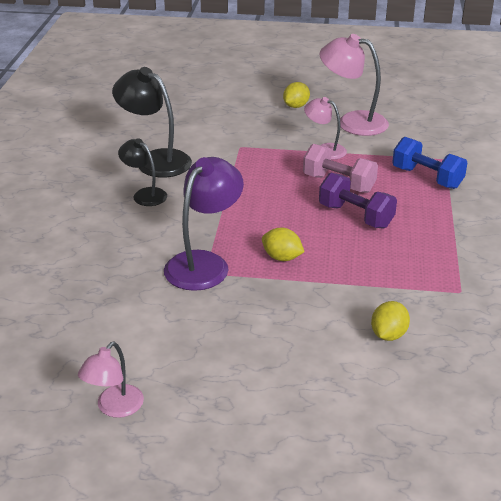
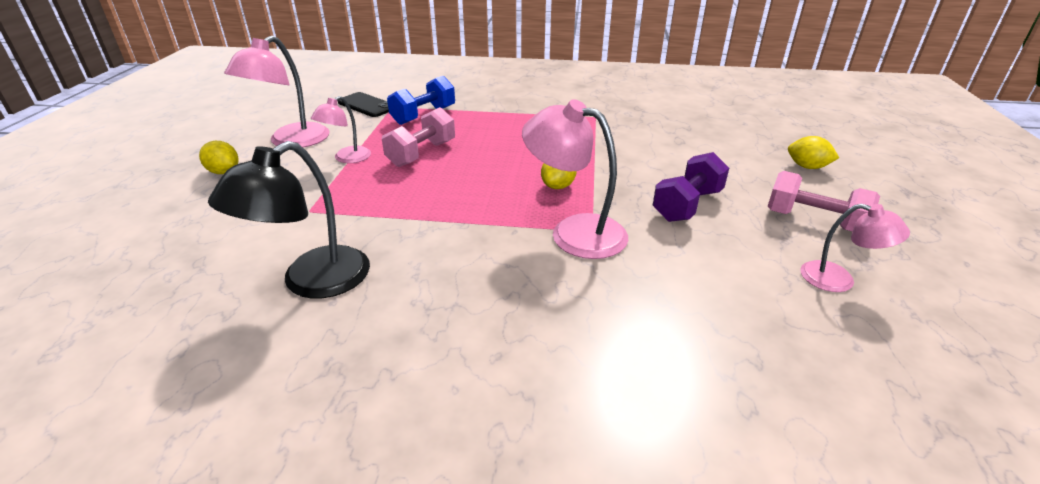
camera: 90 degrees left, 0 degrees up
(144, 194) = (411, 286): black lamp -> none
(204, 263) = (574, 232): purple lamp -> pink lamp
(213, 422) = (813, 221): none -> pink dumbbell
(355, 216) = (485, 148): purple dumbbell -> purple dumbbell (687, 205)
(388, 335) = (658, 144): yellow lemon -> yellow lemon (807, 167)
(443, 145) = (366, 105): none -> black phone

